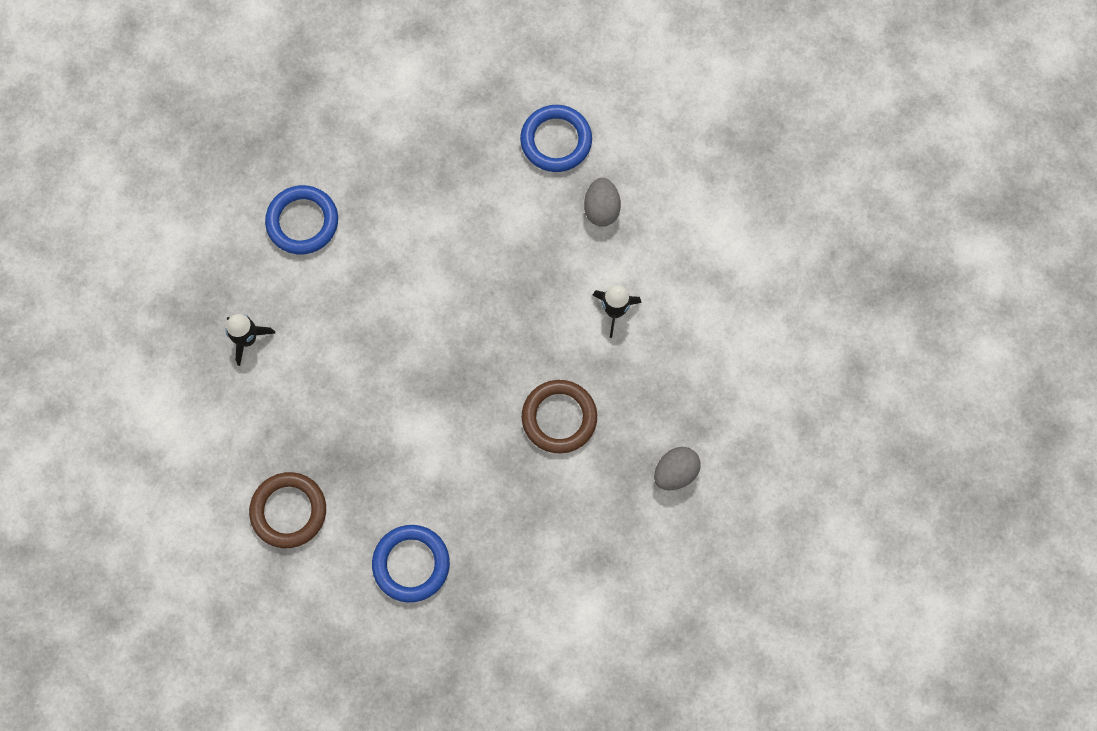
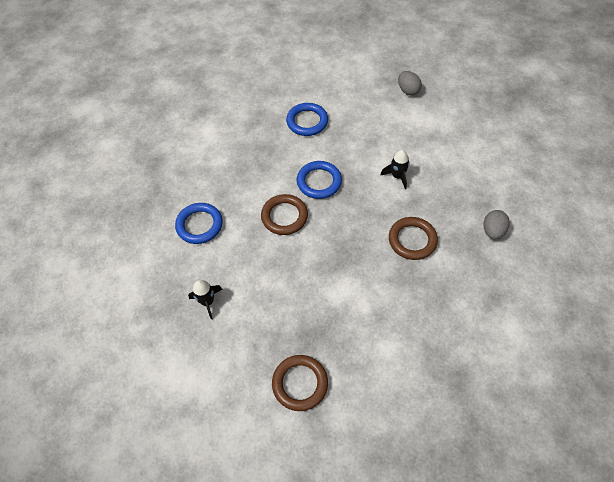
camera: 30 degrees left, 15 degrees down
(411, 564) = (395, 367): blue ring -> blue ring (319, 182)
(419, 278) = (284, 216): none -> brown ring
(601, 209) = (353, 137): grey egg -> grey egg (408, 90)

